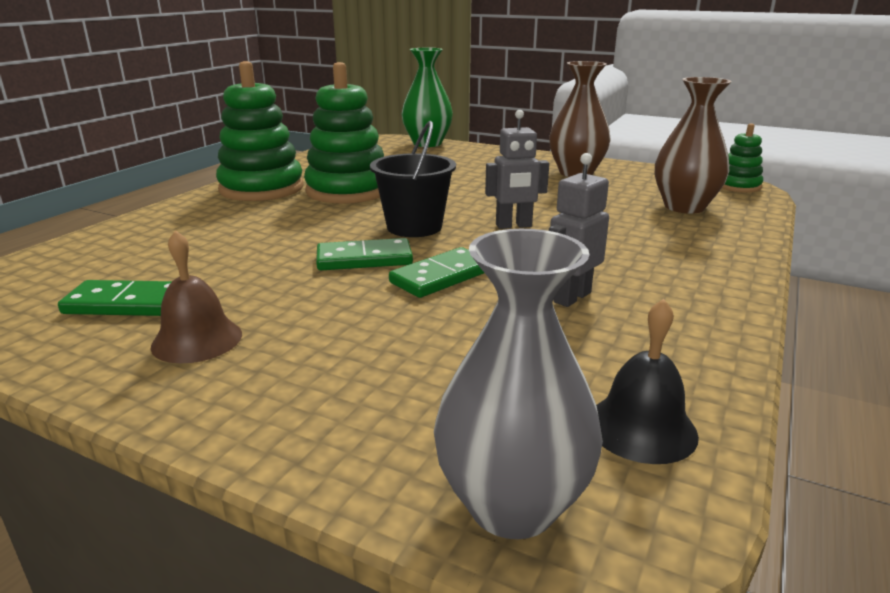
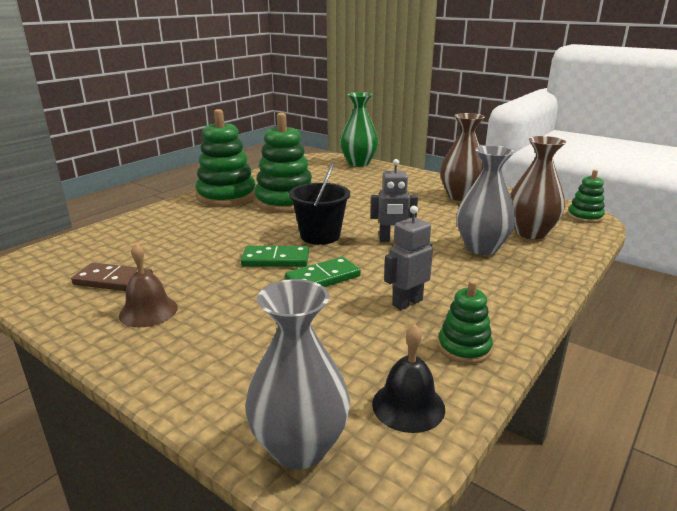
camera: 10 degrees right, 0 degrees up
(126, 303) = (113, 280): green domino -> brown domino
(633, 227) = (481, 248): none -> grey vase
(676, 345) = (464, 348): none -> green stacking toy

